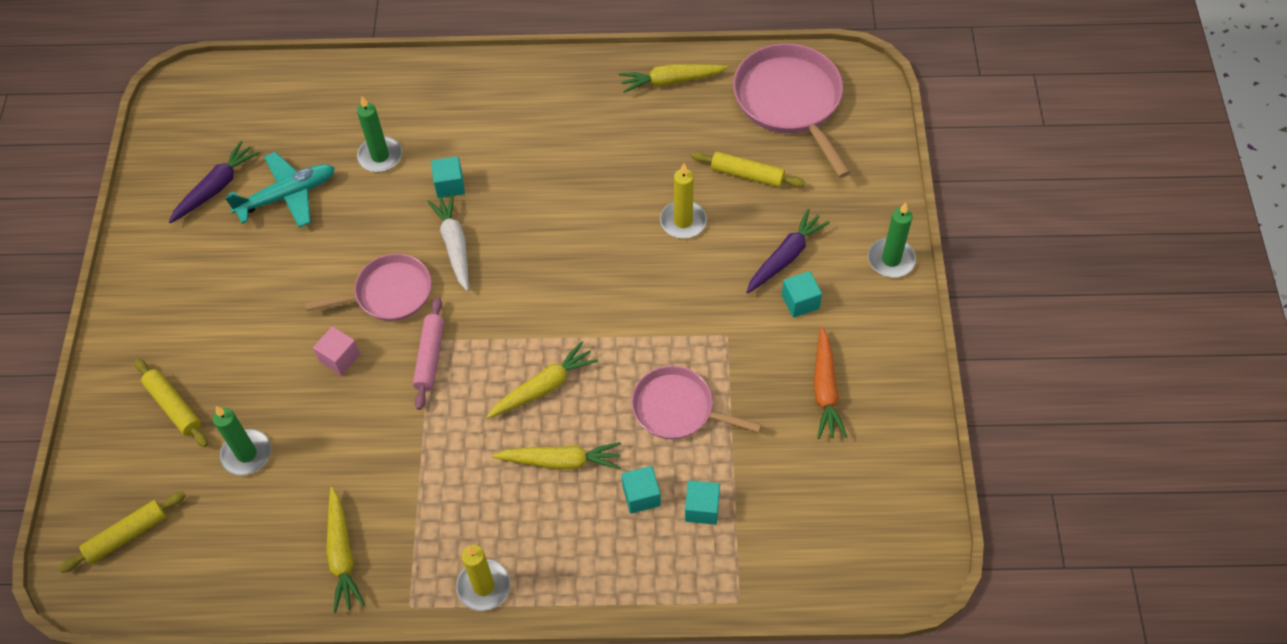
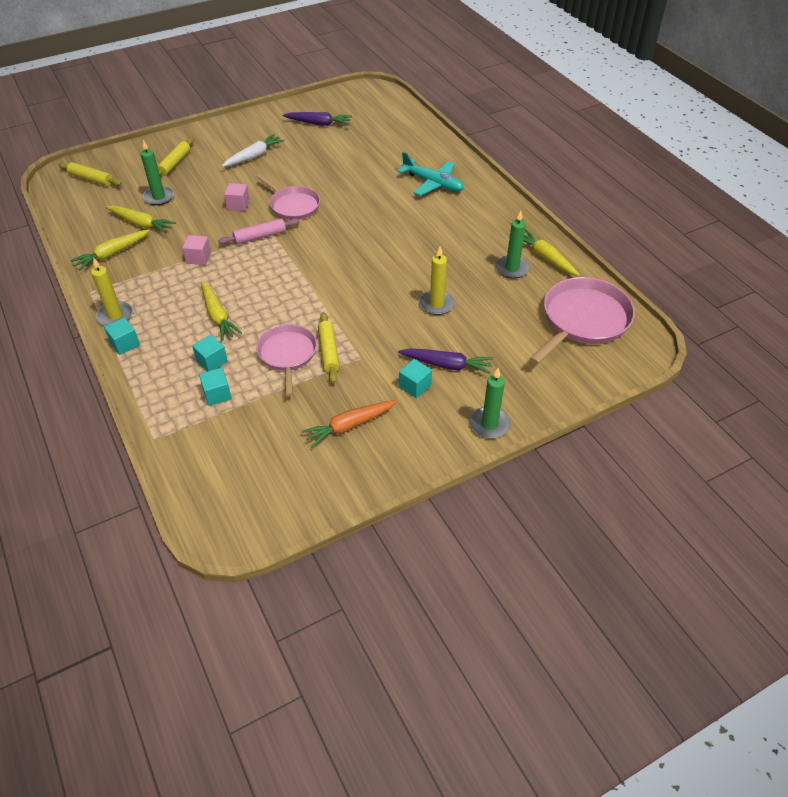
camera: 60 degrees right, 10 degrees down
(287, 196) = (331, 147): turquoise plane -> turquoise plane (432, 183)
(380, 156) = (384, 167): green candle -> green candle (512, 268)
(426, 446) = (198, 258): none -> pink cube
(450, 185) = (385, 199): turquoise cube -> turquoise cube (125, 344)
(454, 245) = (343, 216): white carrot -> white carrot (254, 156)
(543, 387) = (267, 289): yellow carrot -> yellow carrot (141, 224)
(747, 175) = (500, 321): yellow rolling pin -> yellow rolling pin (328, 351)

